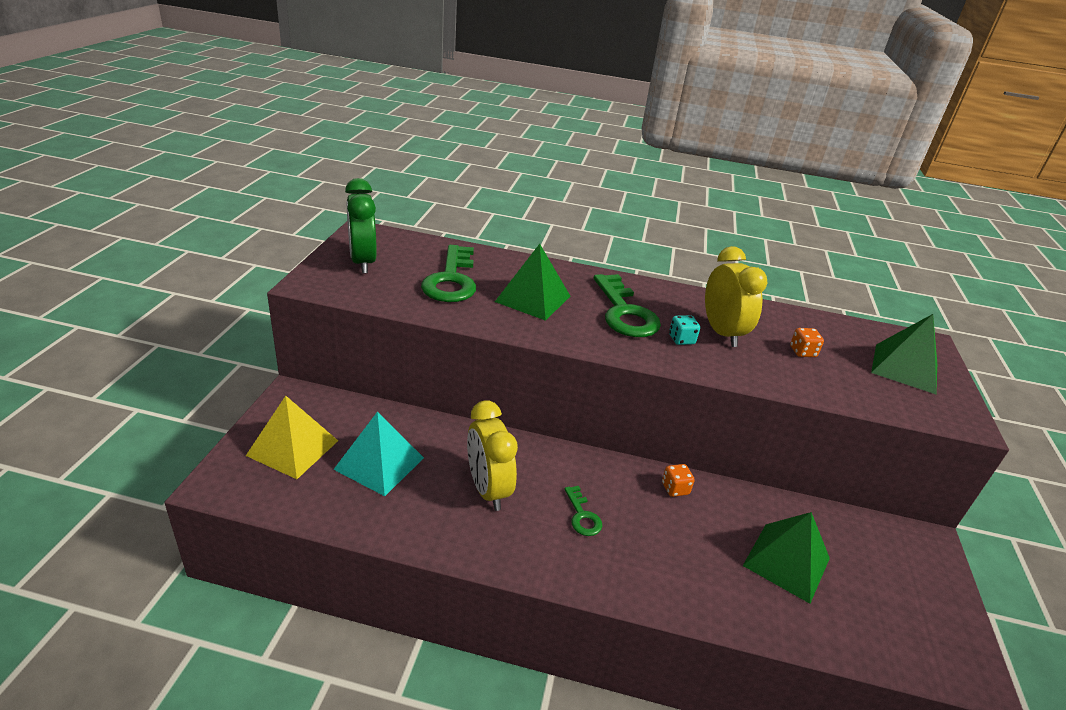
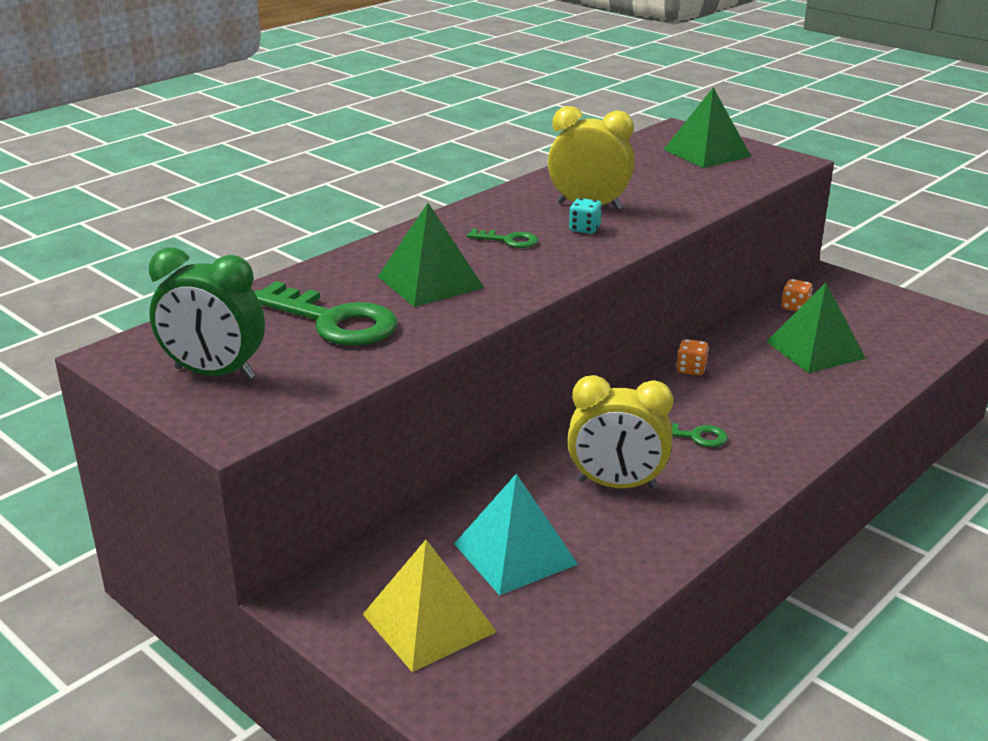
camera: 55 degrees left, 5 degrees down
(625, 313) = (509, 240): green key -> green key, size x0.49
(802, 352) = (650, 183): orange dice -> orange dice (795, 307)

